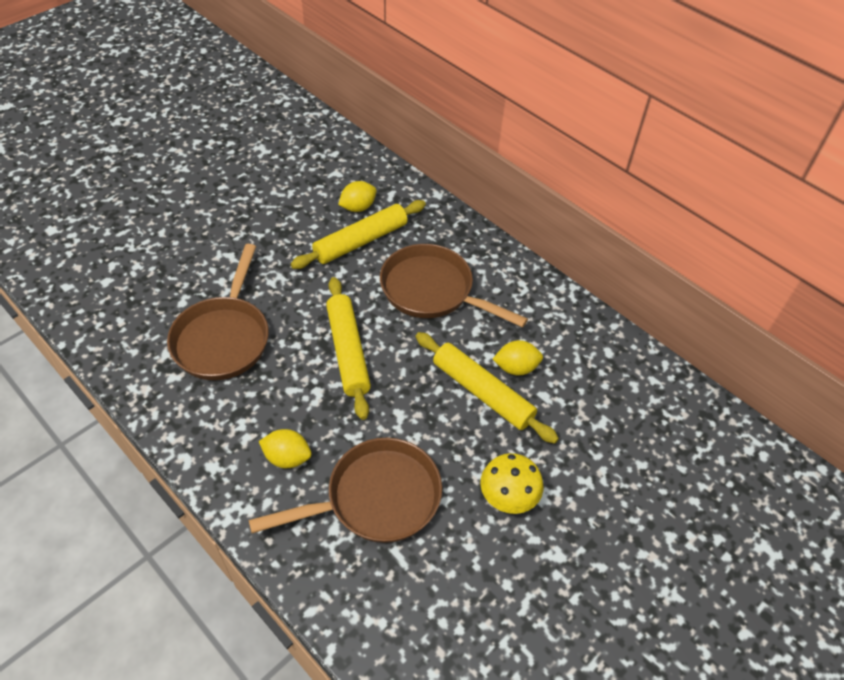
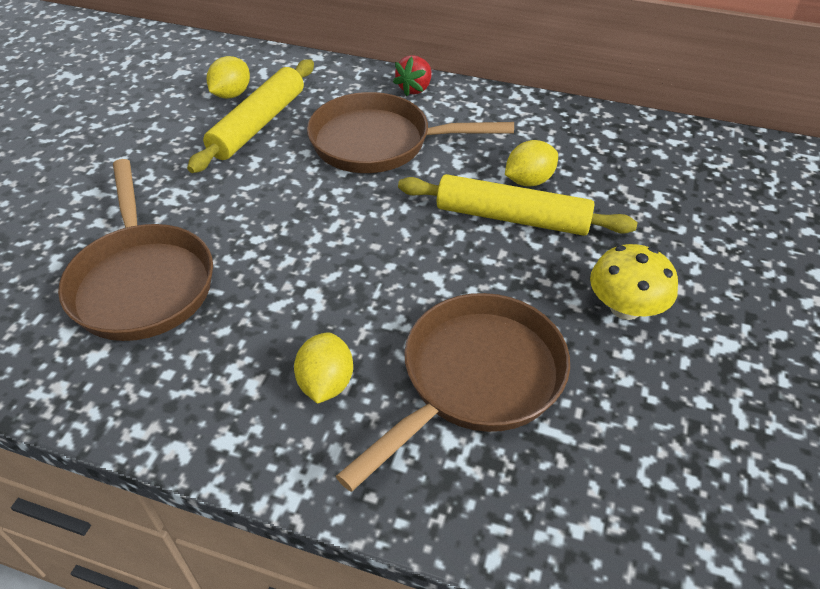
camera: 25 degrees left, 5 degrees down
(287, 457) = (326, 383): yellow lemon -> yellow lemon turned 75 degrees counterclockwise
(348, 351) = (322, 236): yellow rolling pin -> none
(489, 252) = (415, 89): none -> red strawberry

